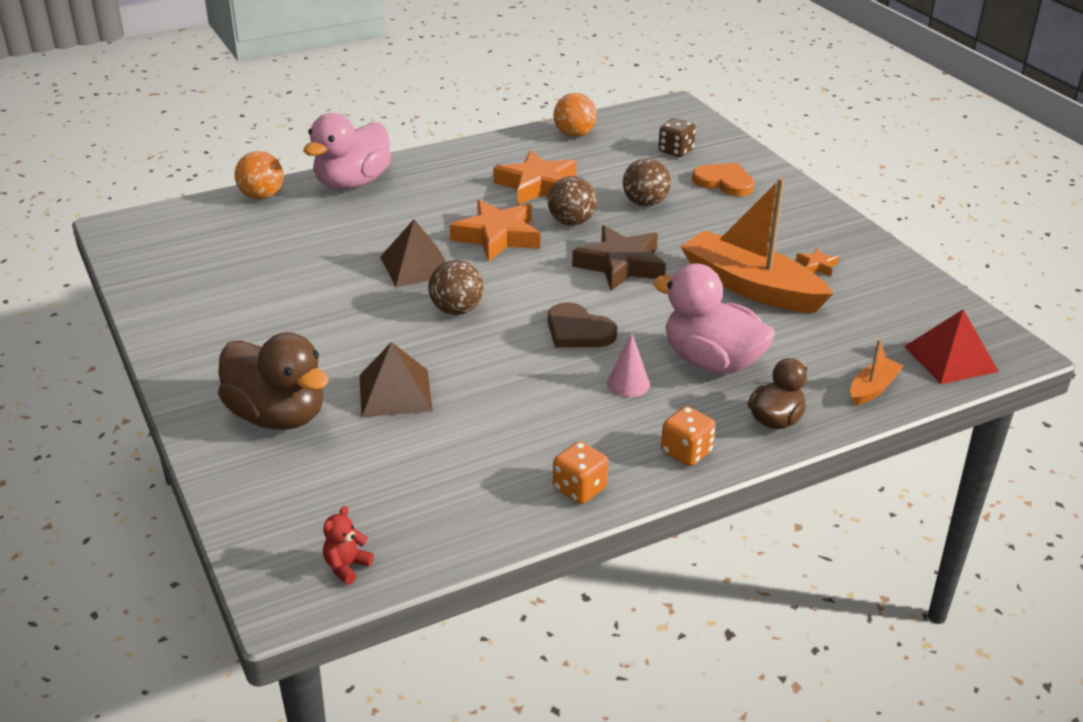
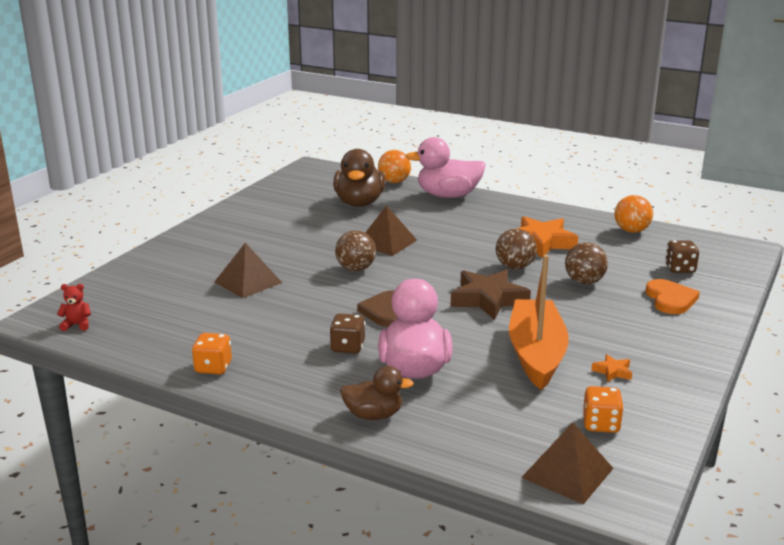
camera: 55 degrees right, 10 degrees down
(278, 416) = (190, 261): brown duck -> brown duck (359, 203)
(497, 237) = (457, 252): orange star -> none
(628, 383) = (347, 347): pink cone -> brown dice
(686, 452) = (293, 392): orange dice -> orange dice (601, 424)
(872, 389) = (469, 446): orange boat -> none
(950, 358) = (567, 472): red pyramid -> brown pyramid

